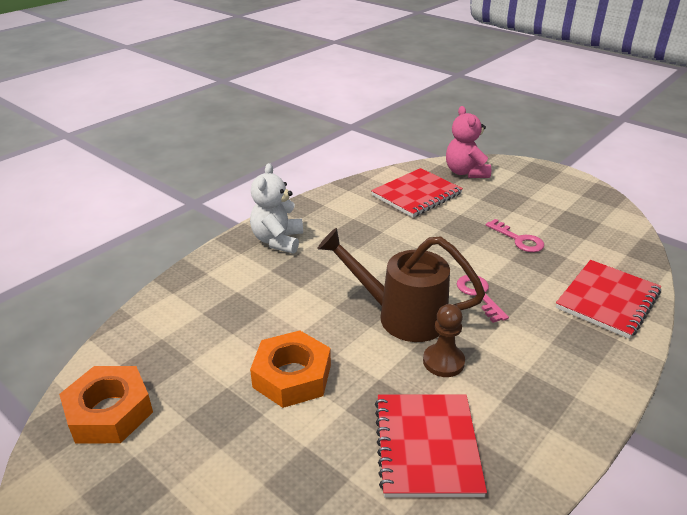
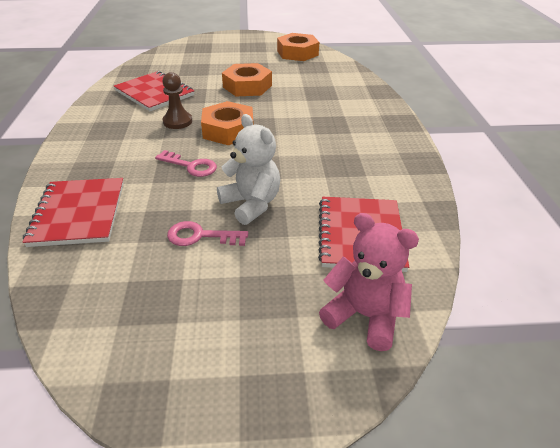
camera: 135 degrees right, 5 degrees up
(278, 241) = (377, 131): white teddy bear -> white teddy bear (251, 204)
(402, 316) = (228, 130): brown watering can -> orange nut

